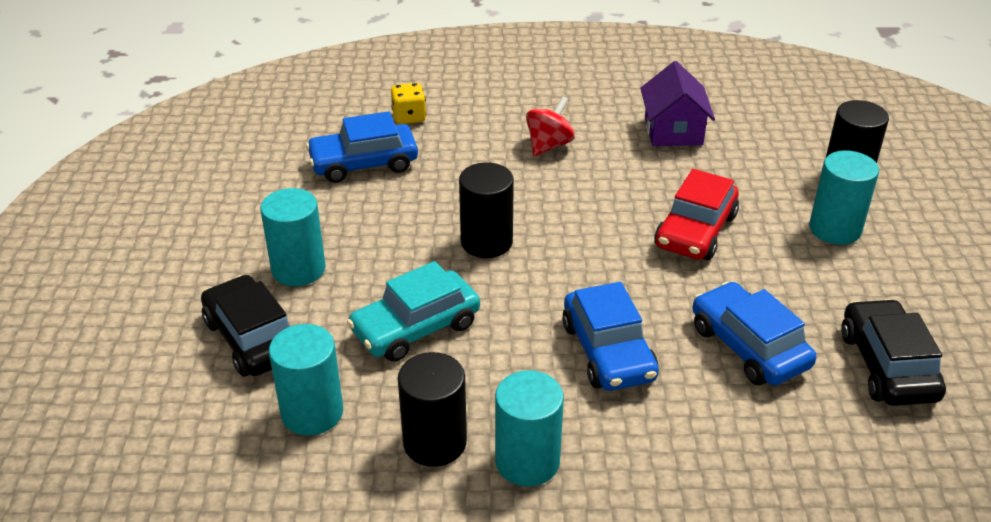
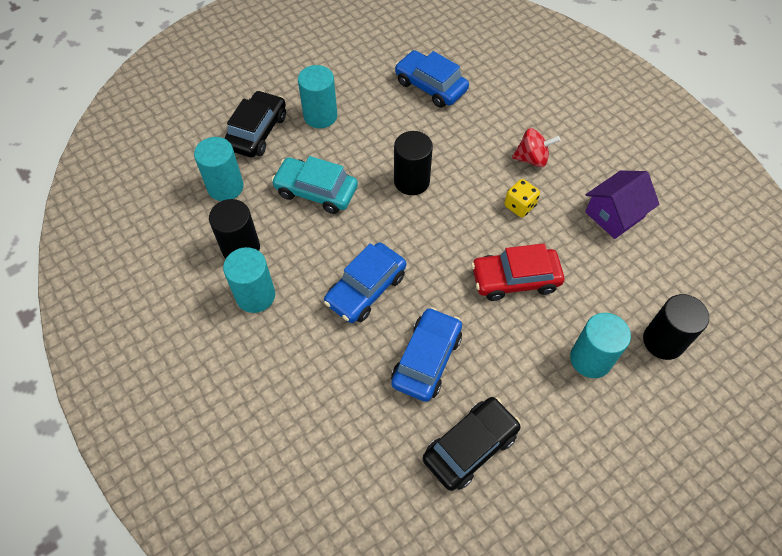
camera: 55 degrees right, 20 degrees up
(409, 117) = (493, 78): yellow dice -> yellow dice (519, 206)

